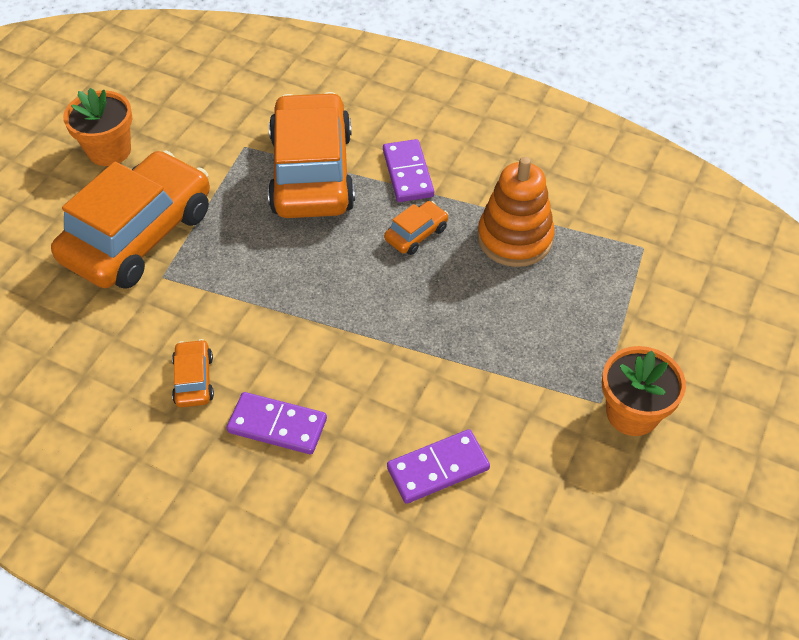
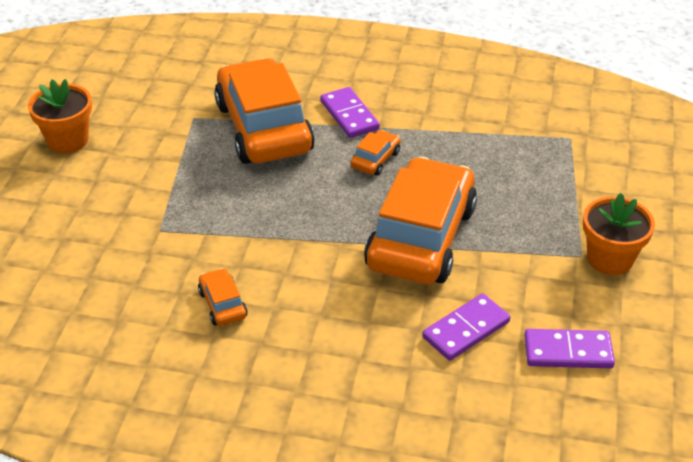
camera: 15 degrees left, 10 degrees down
(139, 235) = (124, 202): orange car -> orange car (421, 237)
(277, 426) = (313, 325): purple domino -> purple domino (568, 352)
(515, 238) = (461, 149): orange stacking toy -> none

